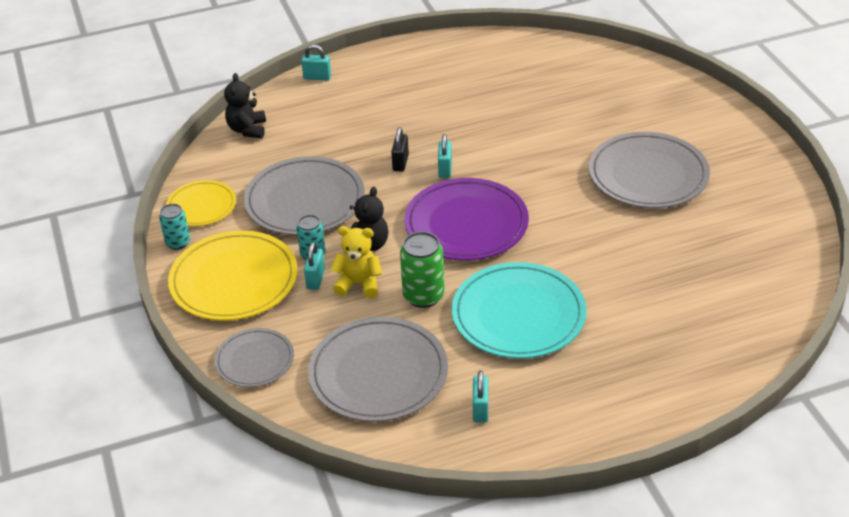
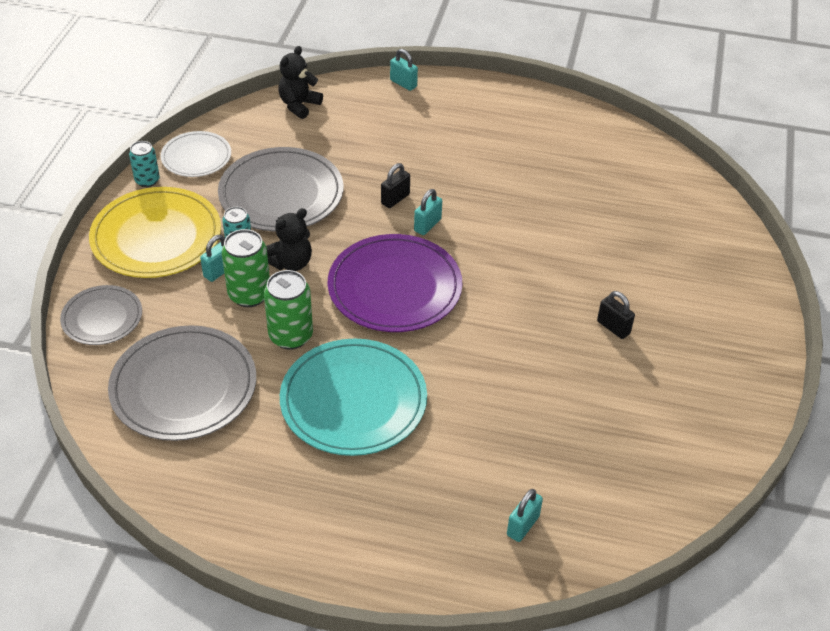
camera: 30 degrees right, 5 degrees up
(201, 206) = (196, 157): yellow plate -> white plate
(359, 284) = (249, 294): yellow teddy bear -> green can
(480, 409) = (232, 471): turquoise padlock -> turquoise padlock (523, 525)
(648, 175) = (613, 327): grey plate -> black padlock

